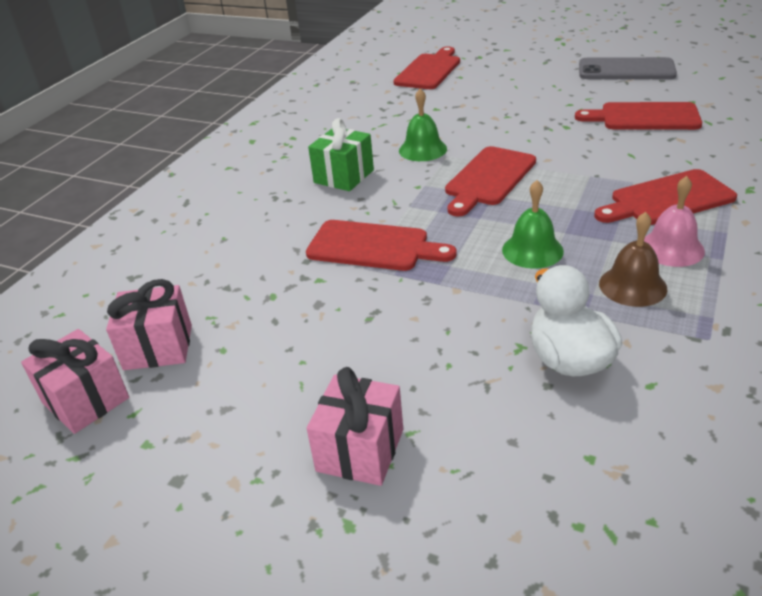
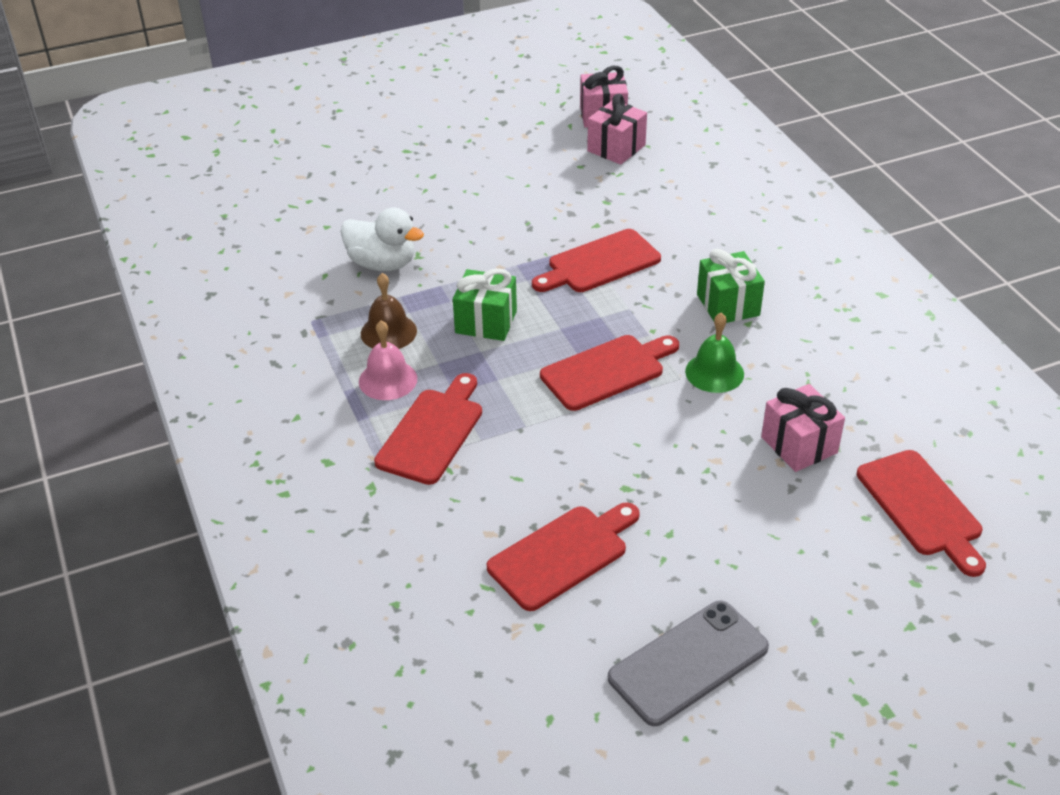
camera: 130 degrees right, 5 degrees up
(360, 450) = (438, 172): pink gift -> pink gift (799, 445)
(488, 179) = (607, 371): red cutting board -> red cutting board turned 75 degrees clockwise
(532, 250) = (486, 322): green bell -> green gift

